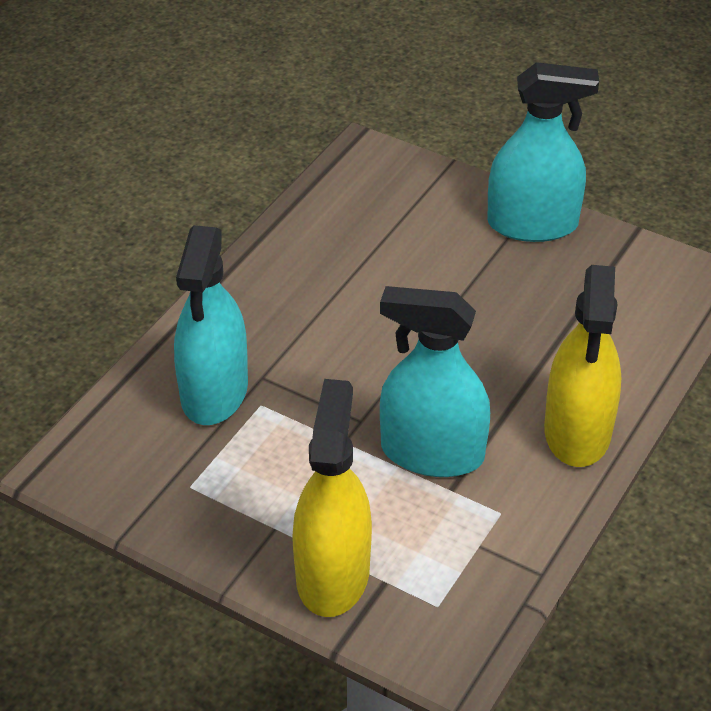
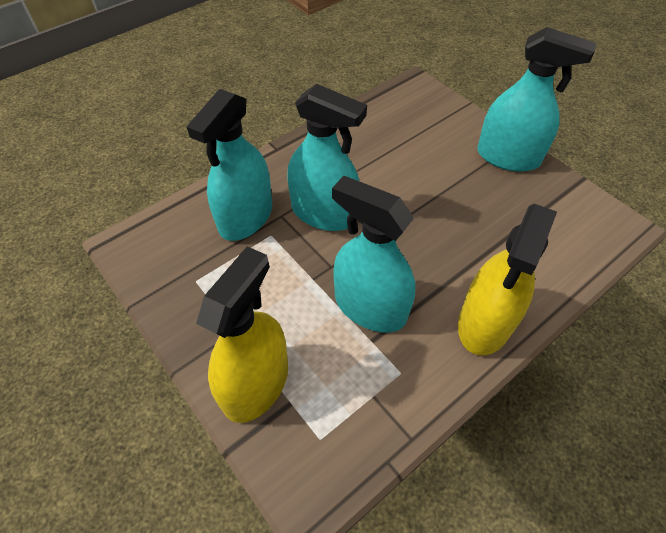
camera: 20 degrees right, 10 degrees up
(319, 359) = (324, 213): none -> turquoise spray bottle

